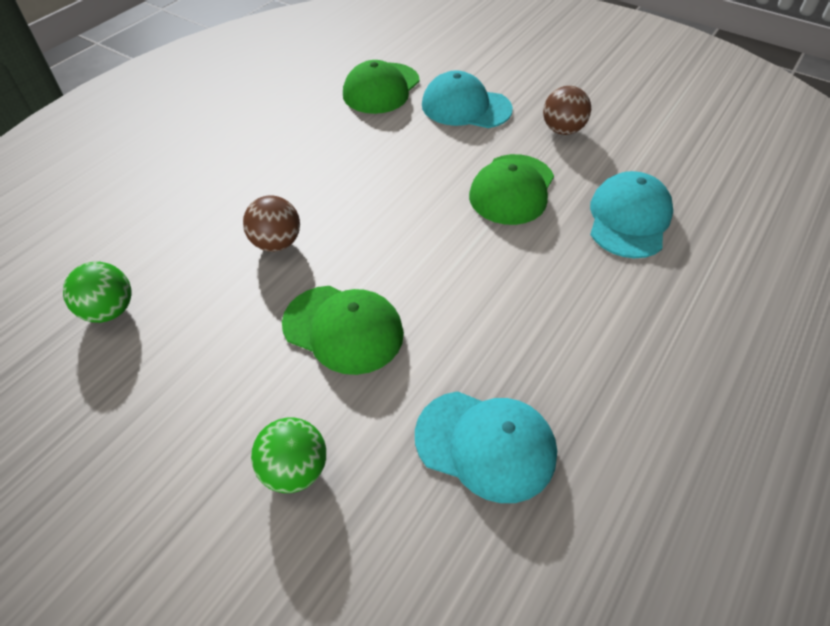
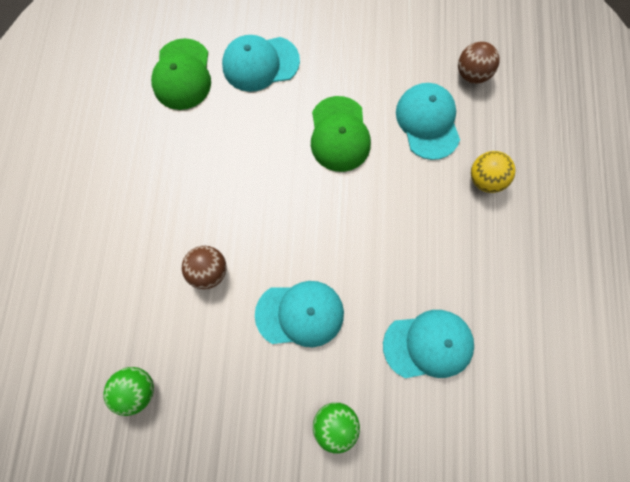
camera: 30 degrees left, 25 degrees up
(343, 329) = (300, 314): green cap -> turquoise cap
(562, 130) = (343, 54): brown ball -> brown ball (471, 74)
(676, 301) = (484, 179): none -> yellow ball

